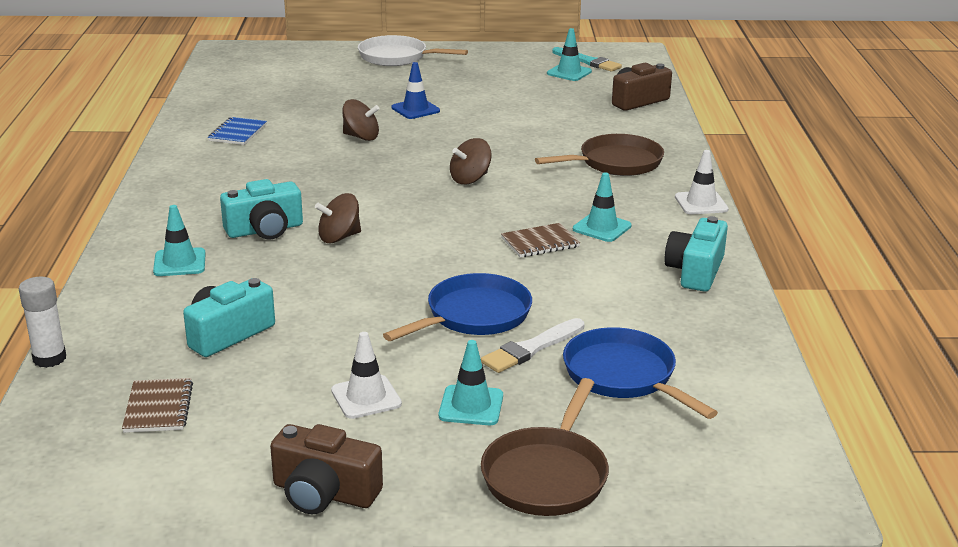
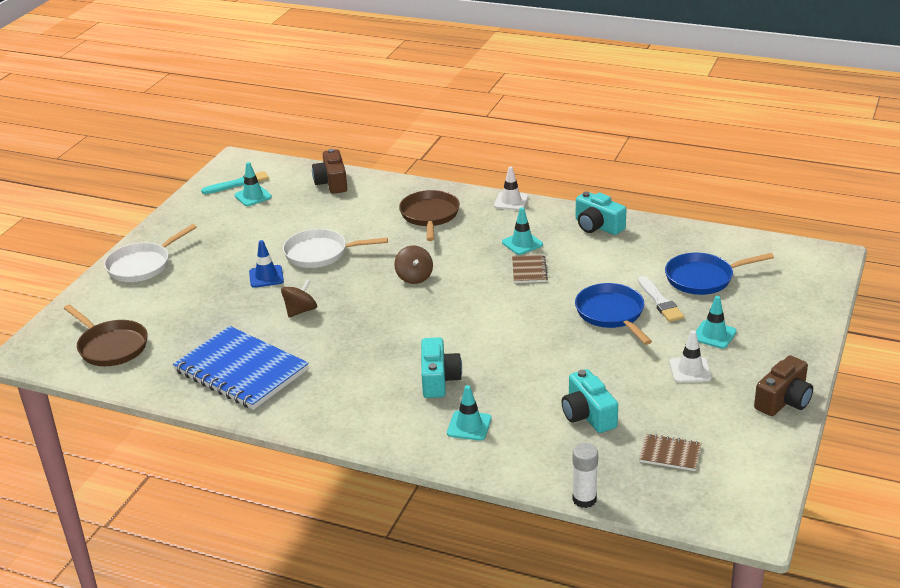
camera: 65 degrees left, 5 degrees up
(238, 133) = (241, 370): blue notebook -> blue notebook, size x2.23
(339, 237) = (472, 348): brown spinning top -> none
(481, 124) = (320, 253): none -> white pan
(547, 474) = (789, 324): brown pan -> brown pan (110, 346)

